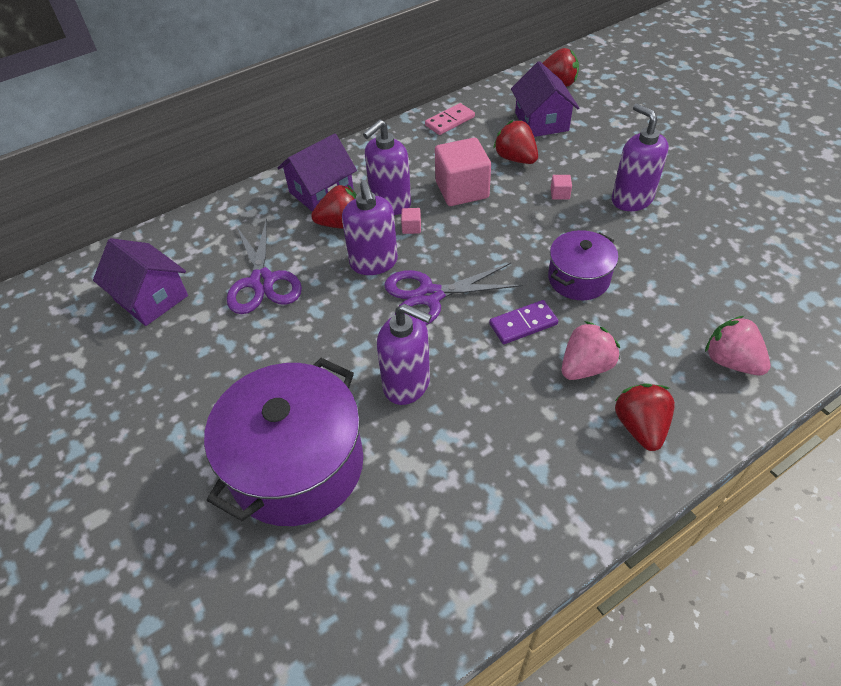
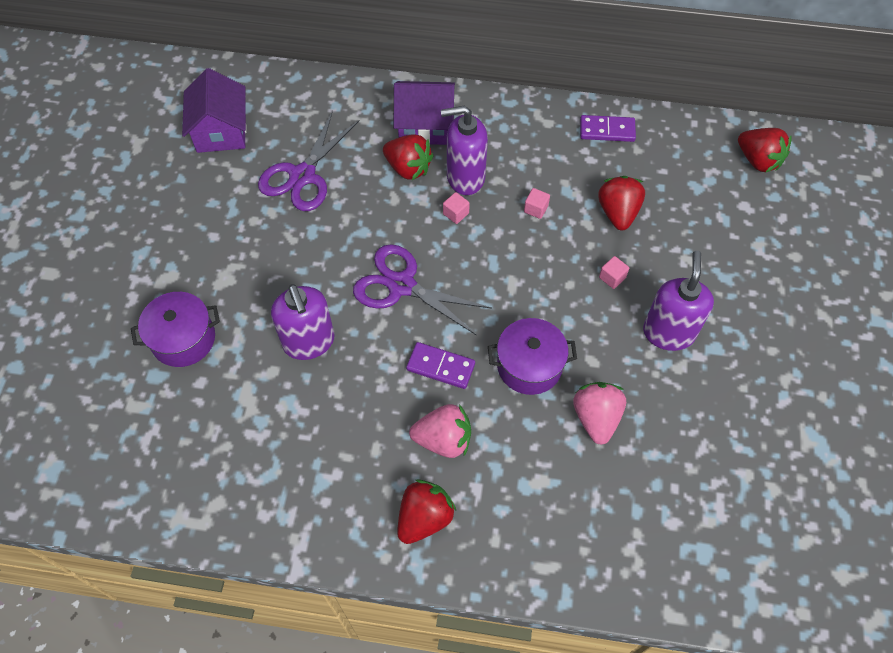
camera: 40 degrees right, 10 degrees up
(297, 465) = (183, 339): purple pot -> purple pot, size x0.55
(374, 262) = (394, 223): purple soap dispenser -> none
(450, 121) = (607, 130): pink domino -> purple domino
(462, 190) = (536, 209): pink cube -> pink cube, size x0.40
(541, 121) = (689, 191): purple house -> none
(731, 361) = (557, 535): pink strawberry -> pink strawberry (596, 418)

